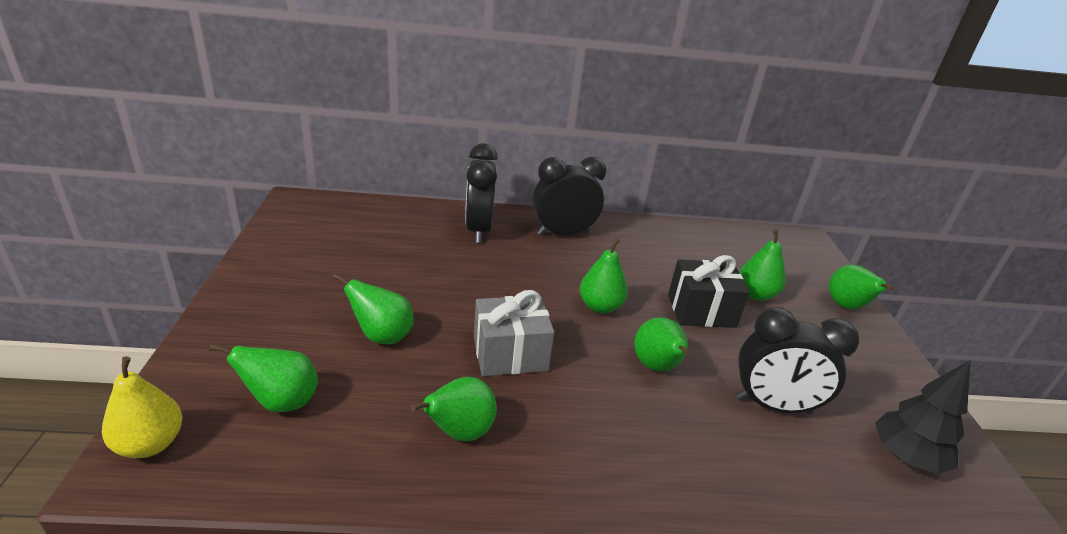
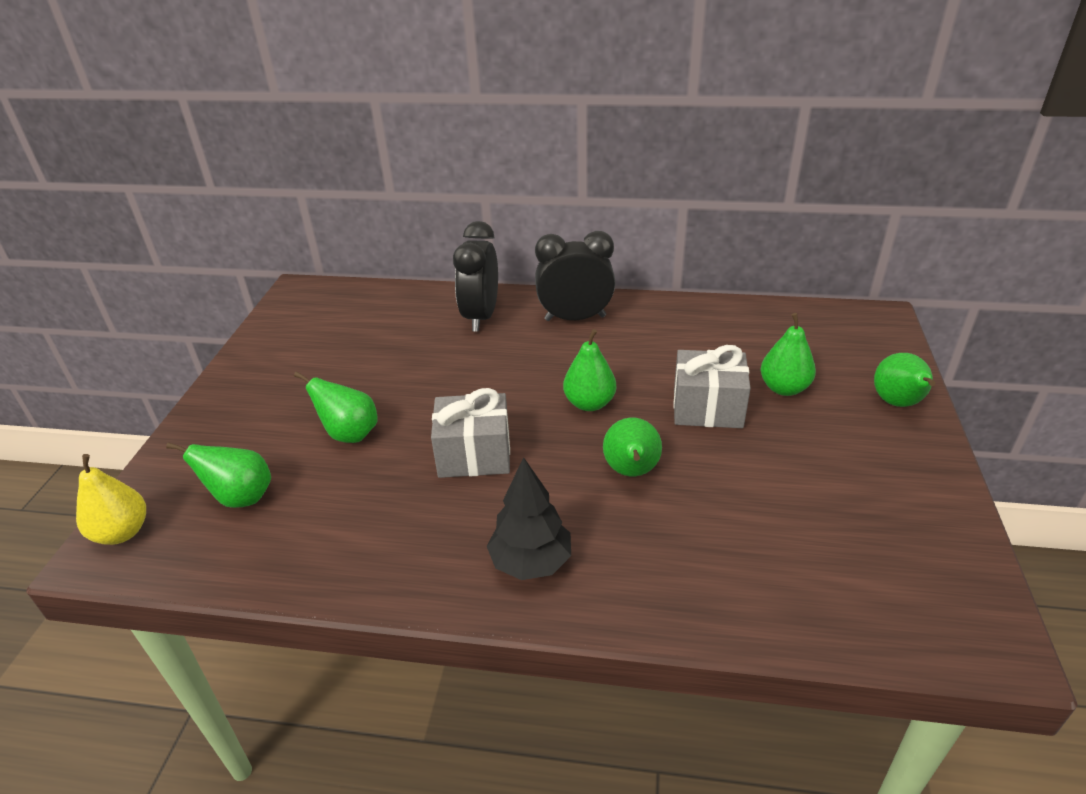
camera: 15 degrees right, 5 degrees up
(459, 432) = (400, 533): green pear -> none
(701, 311) = (707, 408): black gift -> grey gift
(773, 406) = (752, 518): black clock -> none
(906, 457) = (894, 581): black tree -> black tree (531, 562)

